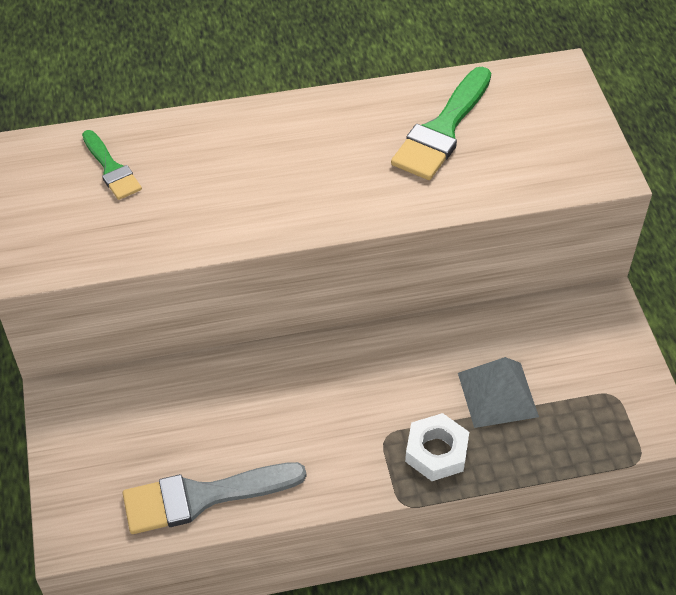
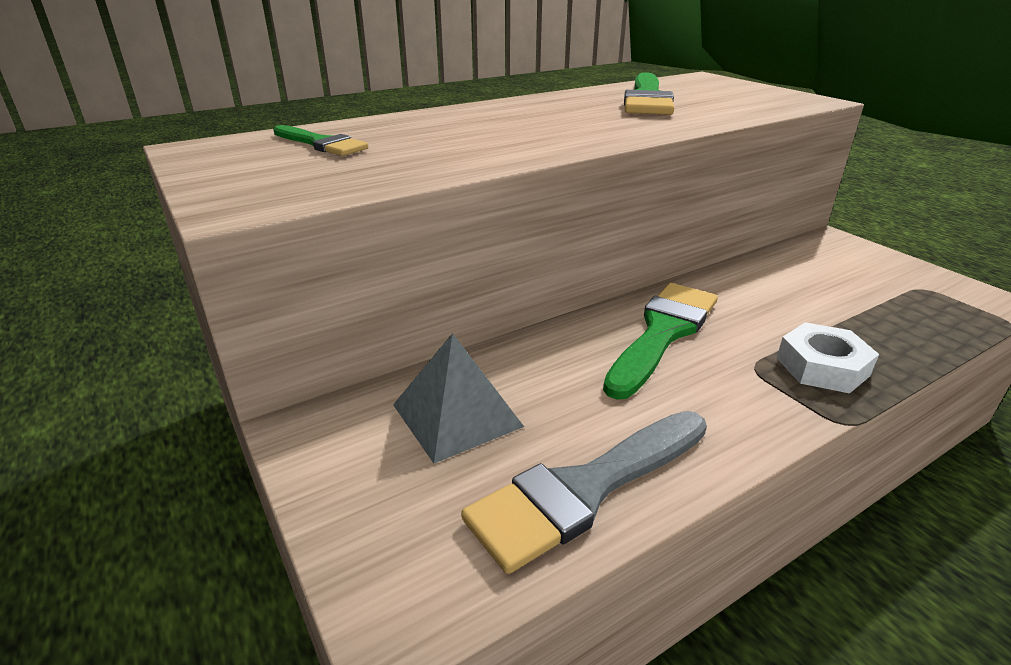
camera: 20 degrees left, 20 degrees down
(345, 381) = (663, 333): none -> green brush
(498, 394) = (824, 310): grey pyramid -> grey pyramid (457, 415)

